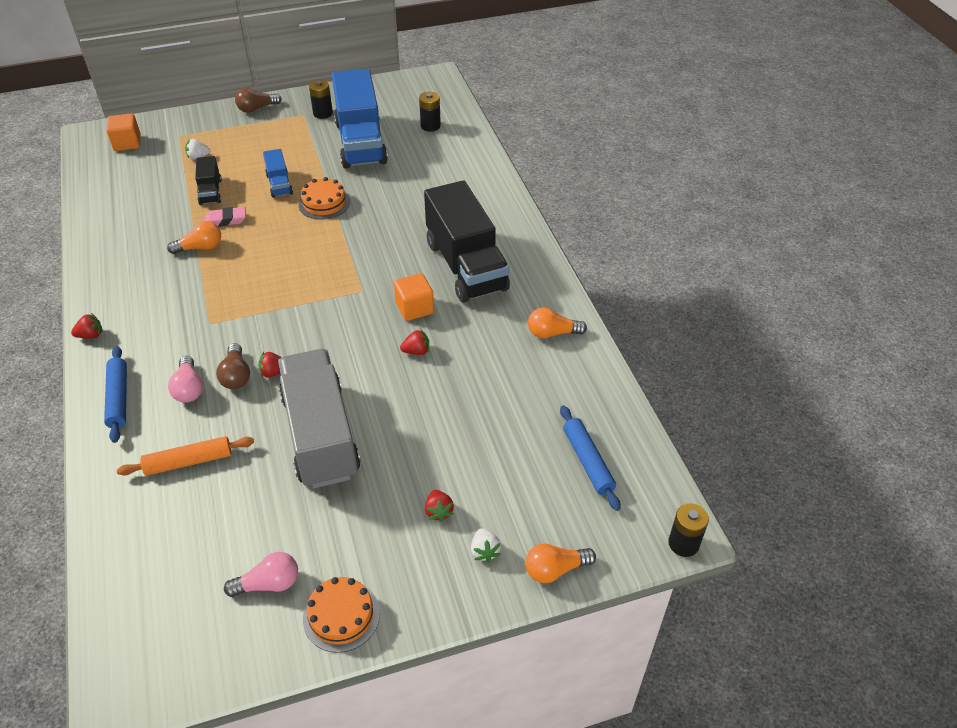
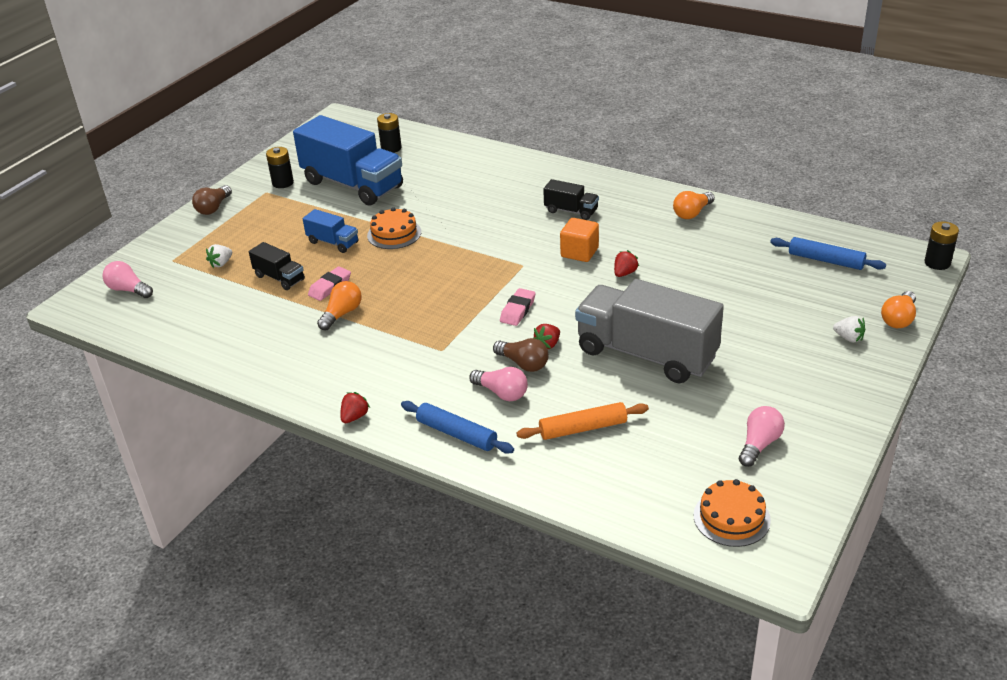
camera: 40 degrees left, 10 degrees down
(127, 143) = (128, 290): orange cube -> pink light bulb
(189, 461) = (583, 428): orange rolling pin -> orange rolling pin turned 45 degrees clockwise
(300, 327) = (518, 310): none -> pink eraser
(341, 615) = (829, 425): orange cake -> orange cake (731, 517)
(438, 511) = (789, 339): red strawberry -> none
(466, 266) = (571, 211): black truck -> black truck, size x0.46

